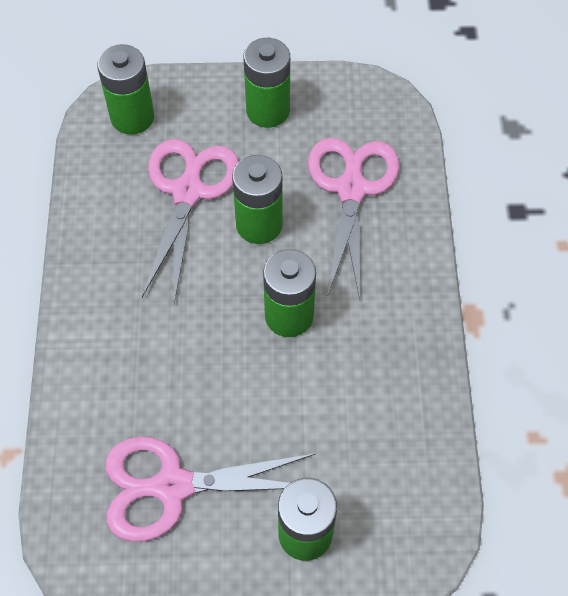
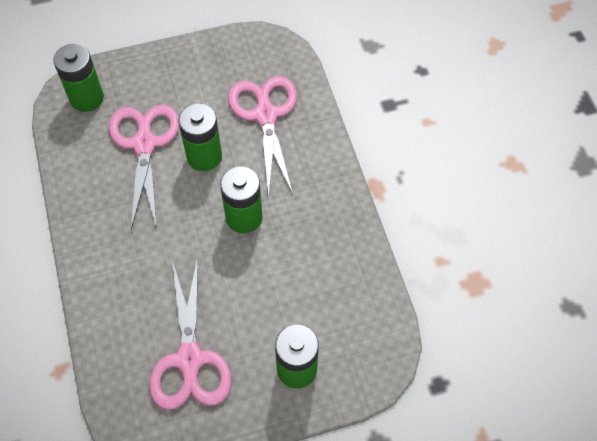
camera: 15 degrees left, 0 degrees up
(170, 486) = (190, 361): pink scissors -> pink scissors turned 75 degrees counterclockwise
(268, 110) = (188, 71): green battery -> none

